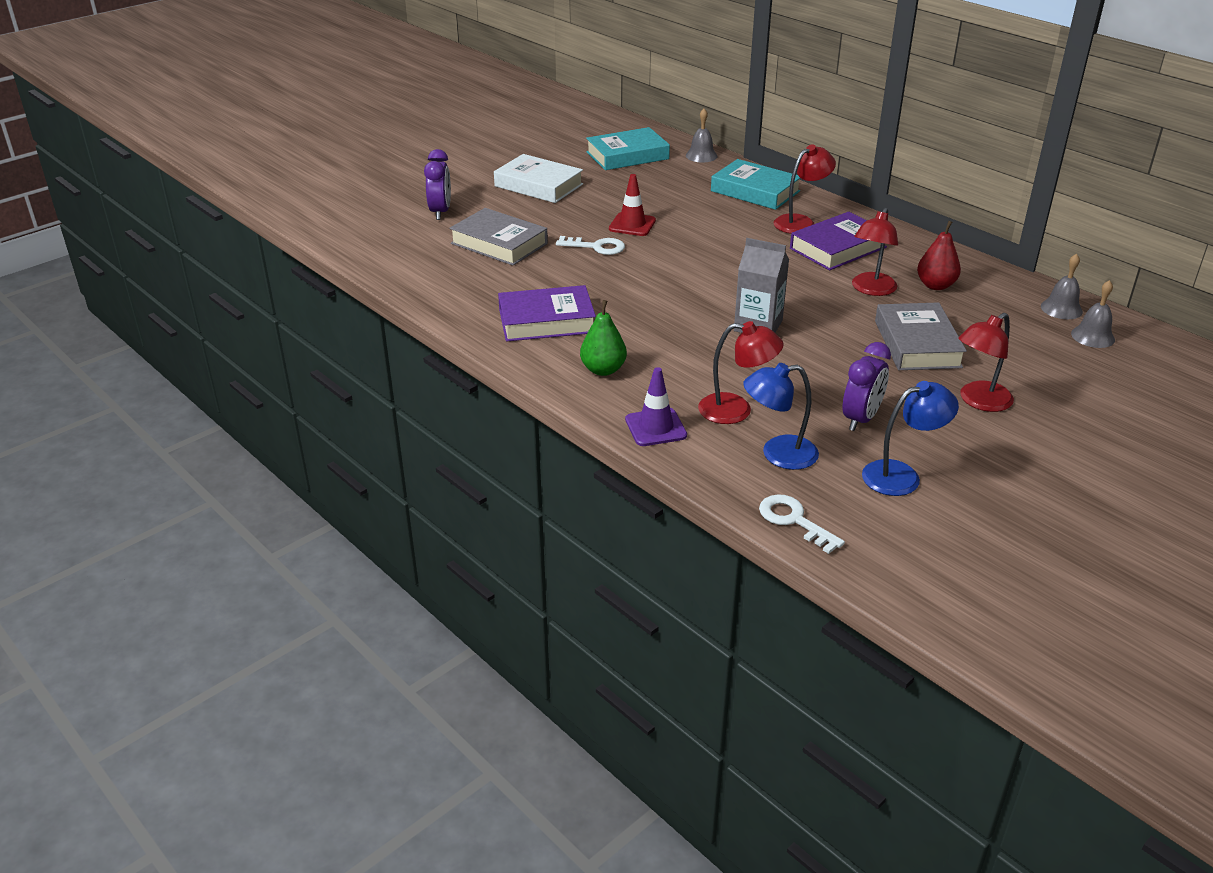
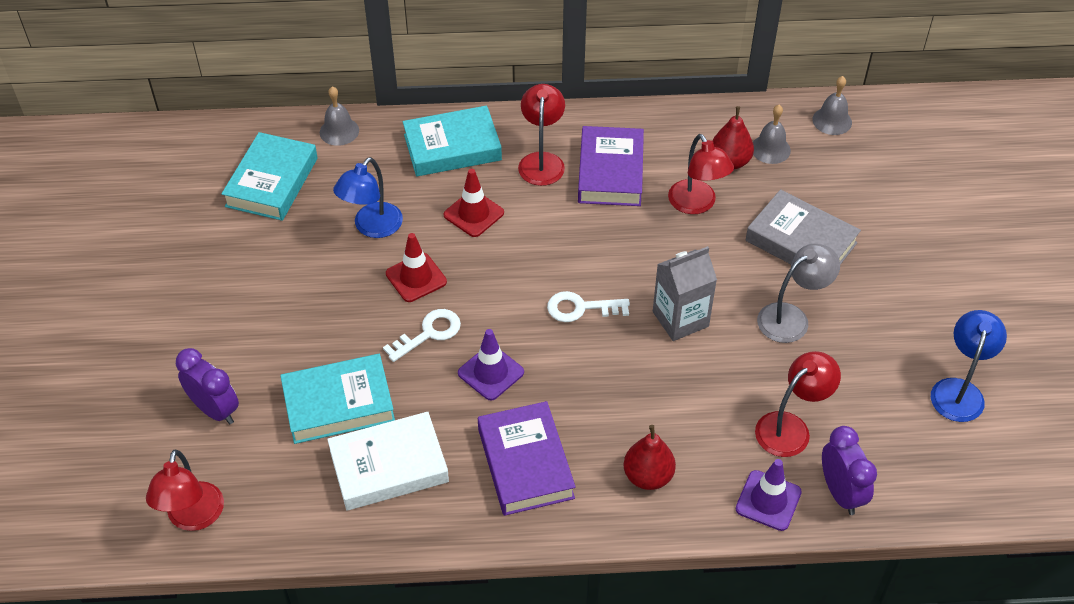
camera: 50 degrees left, 15 degrees up
(499, 243) = (338, 404): grey book -> turquoise book
(539, 185) = (252, 292): white book -> white book (389, 466)
(546, 321) = (525, 463): purple book -> purple book turned 45 degrees counterclockwise
(599, 279) = (491, 373): none -> purple traffic cone
(603, 370) = (648, 476): green pear -> red pear
(715, 220) = (473, 214): none -> red traffic cone
(778, 454) = (872, 445): blue lamp -> blue lamp (372, 227)
(794, 520) = (961, 499): white key -> white key (580, 308)
(838, 369) = (791, 318): none -> grey lamp
(861, 419) = (870, 358): purple clock -> purple clock (840, 493)
(979, 401) = (907, 270): red lamp -> red lamp (193, 518)
(1092, 336) = (883, 137): grey bell -> grey bell (770, 149)

